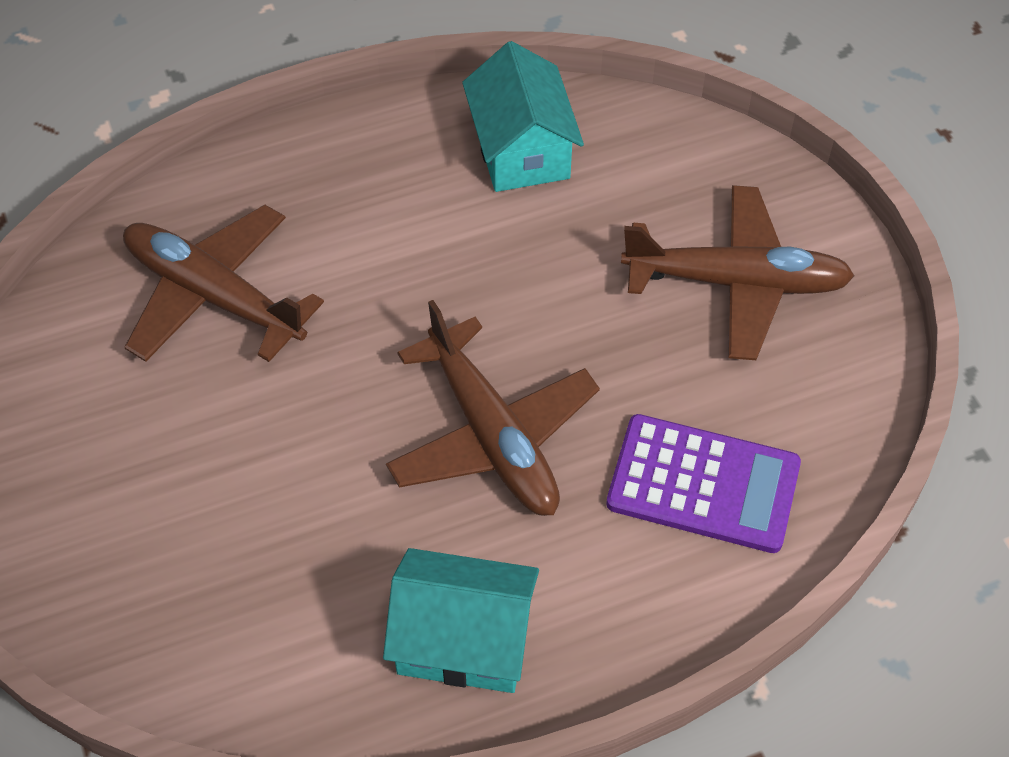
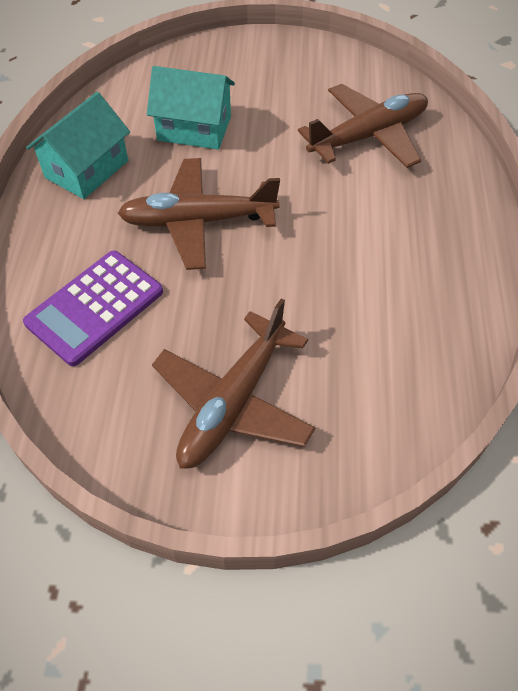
camera: 115 degrees right, 0 degrees up
(521, 150) = (425, 321): turquoise house -> turquoise house (194, 128)

